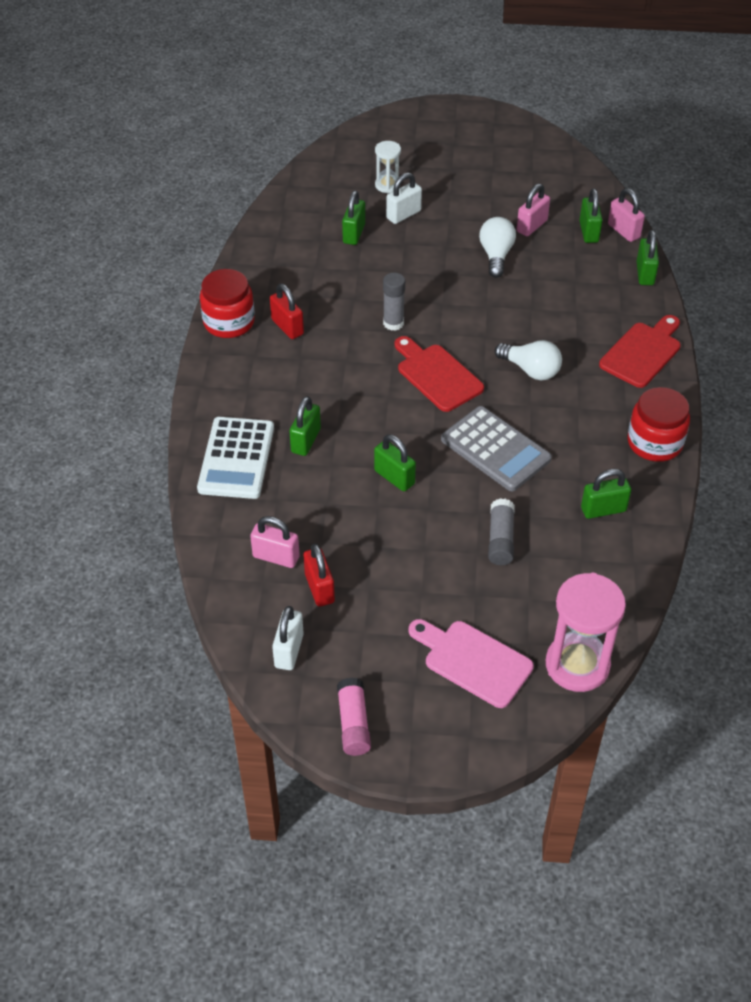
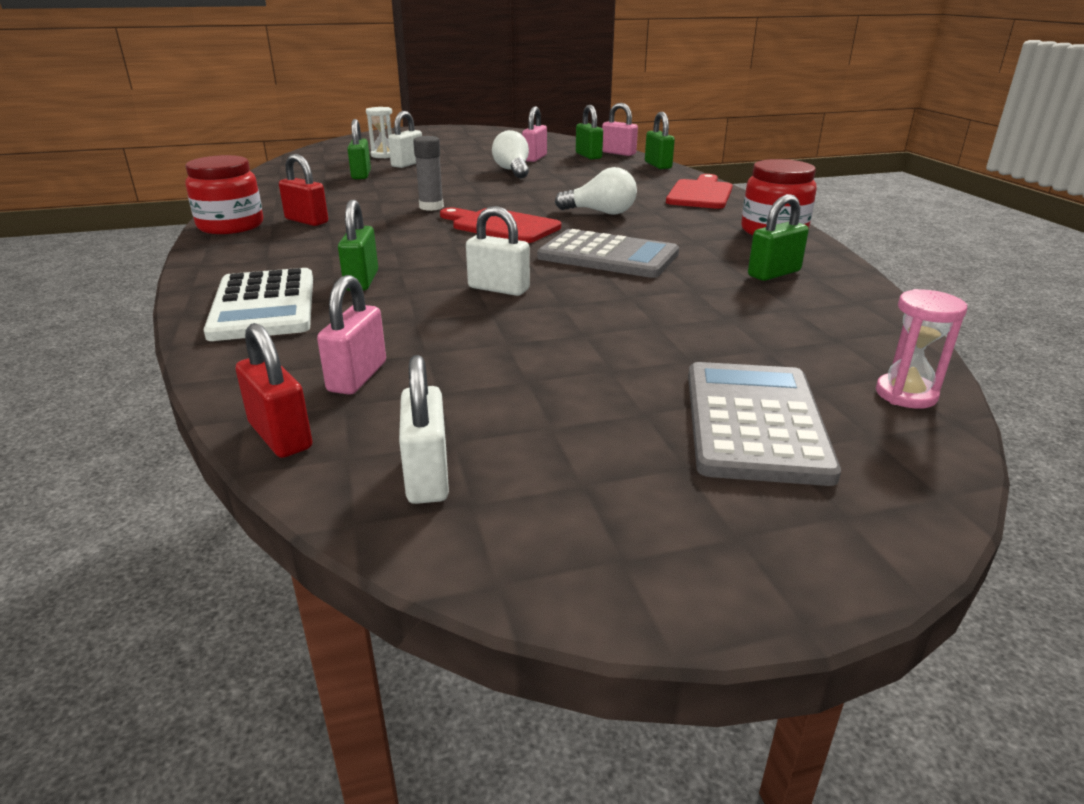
camera: 20 degrees left, 20 degrees down
(276, 557) = (357, 377): pink padlock -> pink padlock turned 75 degrees counterclockwise
(319, 588) = (446, 395): red padlock -> red padlock (280, 436)
(353, 723) = (616, 552): pink glue stick -> none
(394, 477) = (498, 289): green padlock -> white padlock
(473, 661) = (754, 422): pink cutting board -> grey calculator
(500, 539) = (677, 310): grey glue stick -> none
(577, 665) = (906, 394): pink hourglass -> pink hourglass, size x0.54

